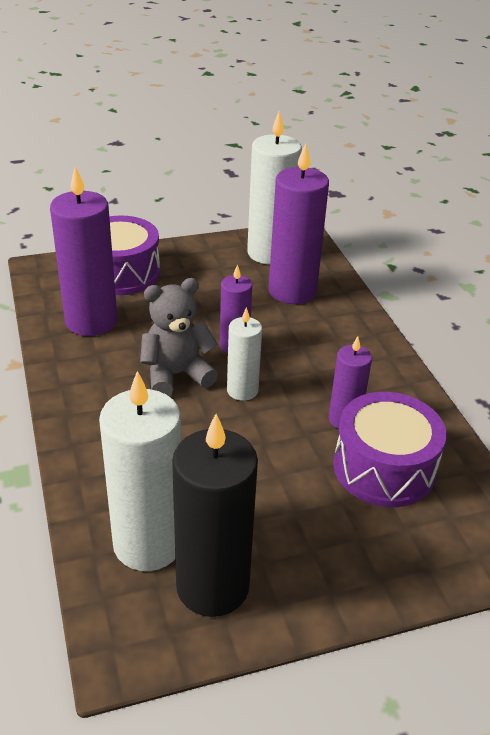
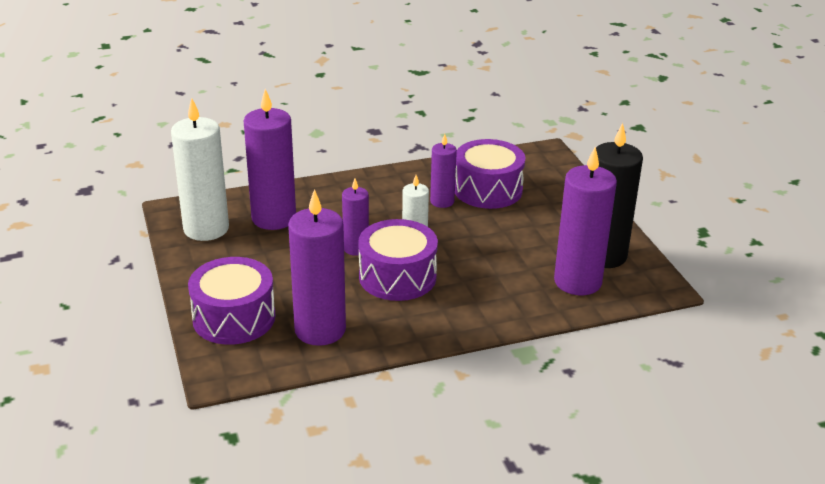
camera: 90 degrees left, 5 degrees down
(148, 543) = (577, 281): white candle -> purple candle
(176, 375) = (397, 277): grey teddy bear -> purple drum

